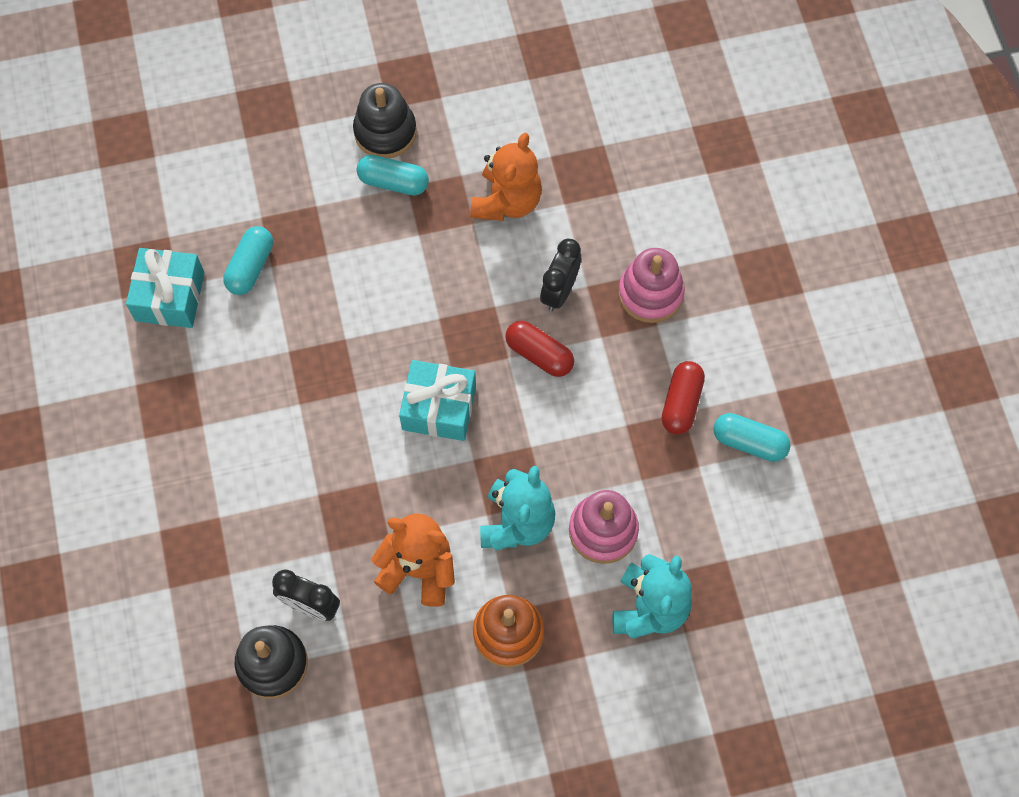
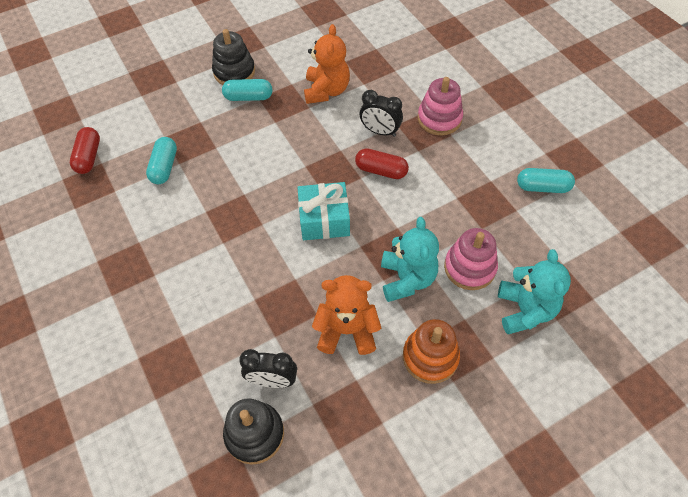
camera: 15 degrees left, 10 degrees down
(170, 296) = (110, 198): turquoise gift -> none
(559, 291) = (380, 131): black clock -> black clock turned 75 degrees counterclockwise
(681, 403) = (487, 175): red capsule -> red capsule (89, 157)

